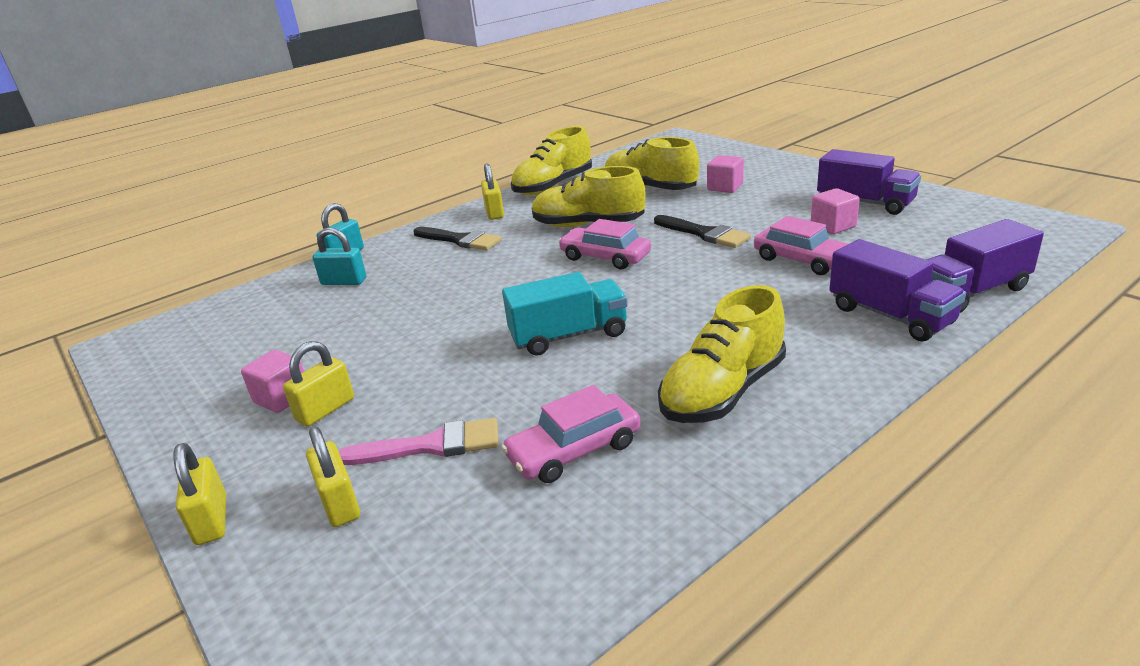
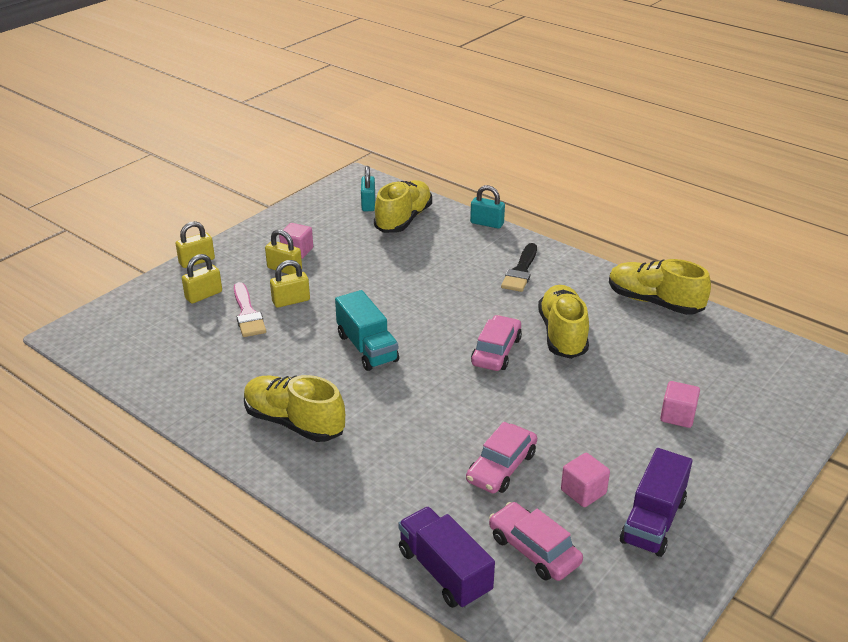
camera: 75 degrees right, 5 degrees up
(344, 281) = (443, 234): turquoise padlock -> turquoise padlock (368, 204)
(494, 213) = (581, 278): yellow padlock -> yellow padlock (291, 301)
(574, 450) = (238, 366): pink car -> pink car (534, 550)
(650, 188) = (662, 364): yellow shoe -> yellow shoe (403, 220)
(704, 233) = (553, 405): black brush -> none
(890, 316) = (399, 514): purple truck -> none

